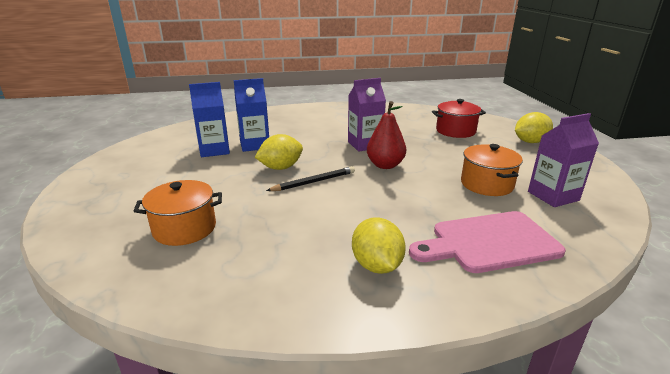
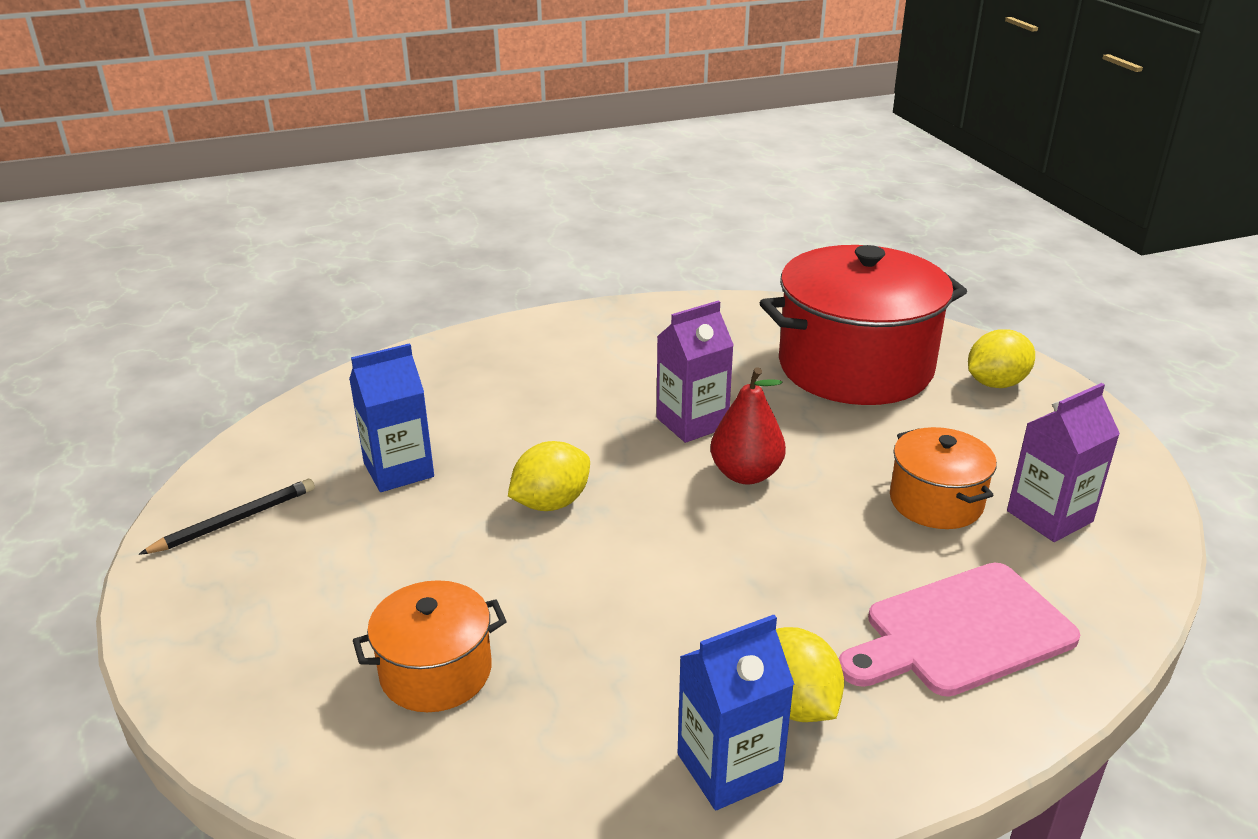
camera: 10 degrees left, 5 degrees up
(254, 145) = (474, 446): blue carton -> blue carton (729, 767)
(314, 182) = (628, 532): black pencil -> black pencil (235, 520)
(455, 131) = (855, 367): red pot -> red pot, size x2.00

